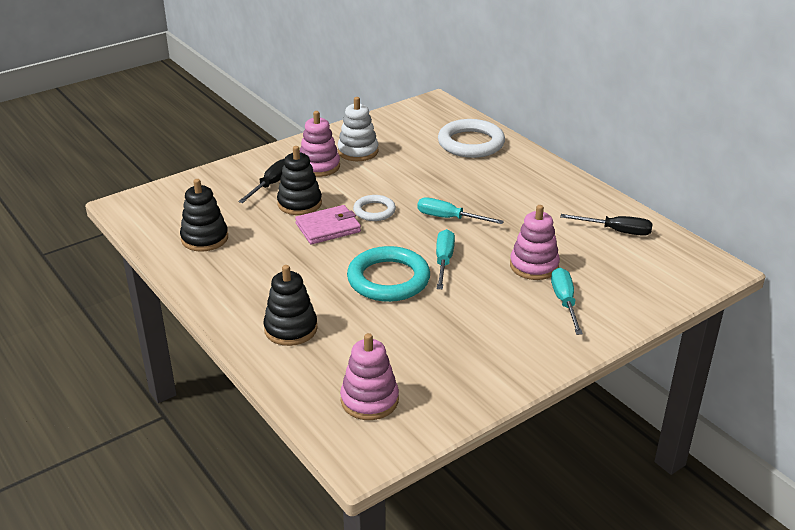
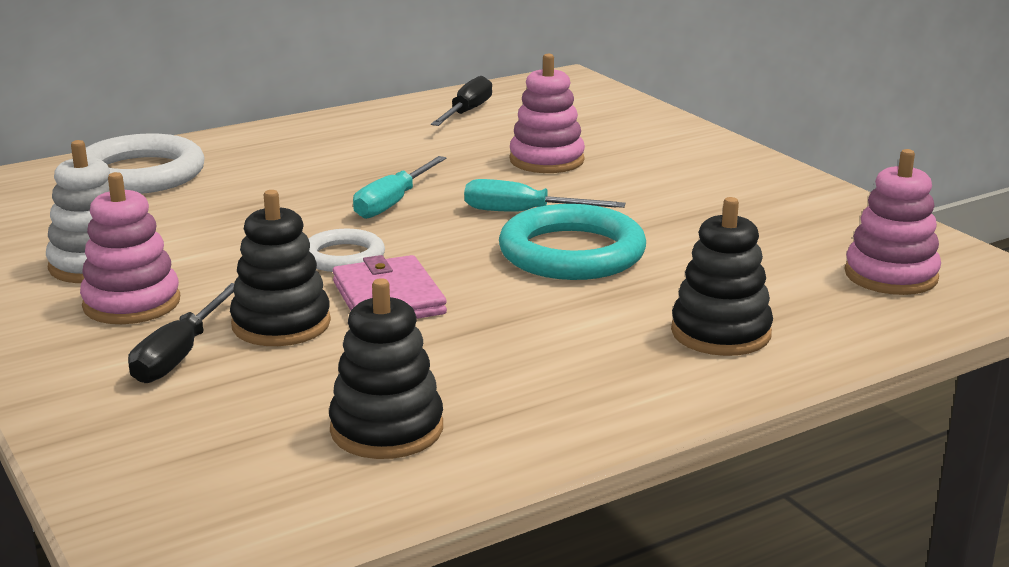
camera: 85 degrees left, 10 degrees down
(271, 184) = (180, 355): black screwdriver -> black screwdriver turned 105 degrees counterclockwise
(564, 302) = (637, 151): turquoise screwdriver -> none

